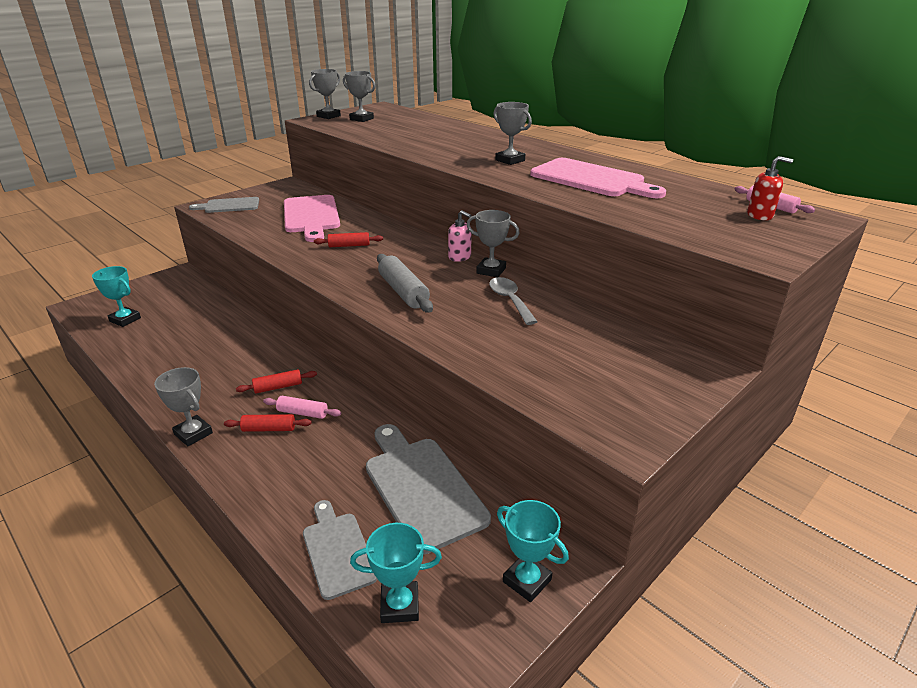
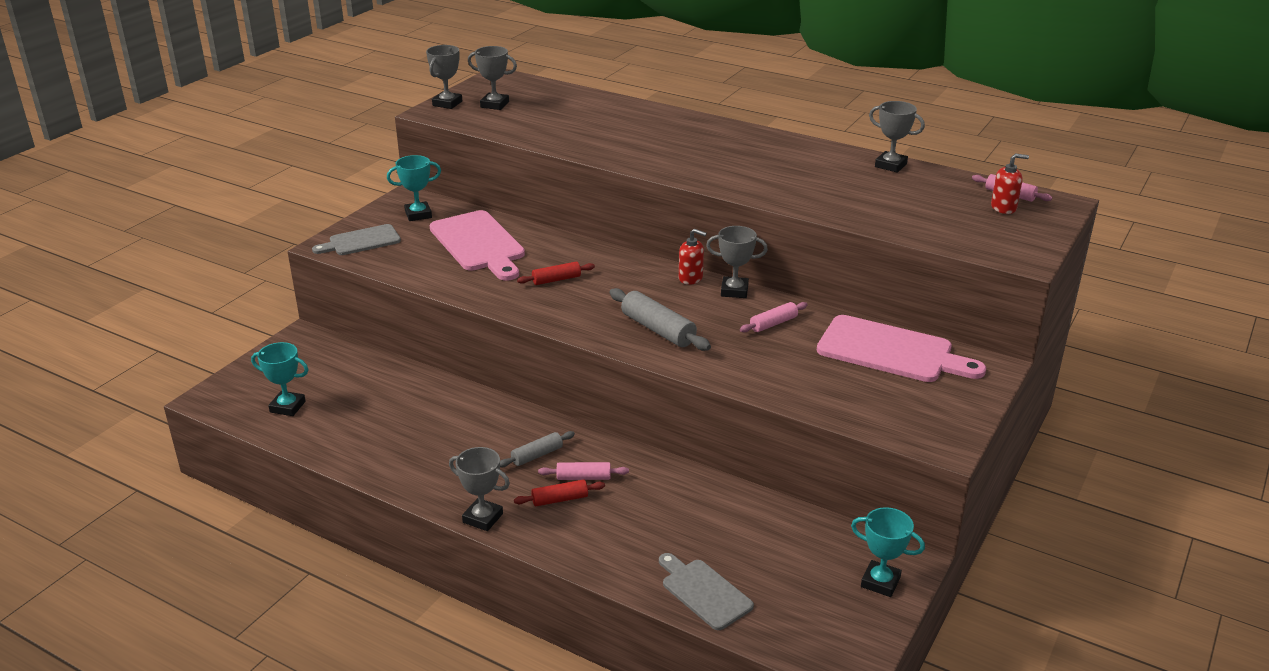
camera: 15 degrees left, 0 degrees up
(278, 387) = (537, 455): red rolling pin -> grey rolling pin
(400, 605) = (784, 621): turquoise trophy -> turquoise trophy (418, 214)
(421, 487) = (748, 526): grey cutting board -> none
(460, 257) = (691, 278): pink soap dispenser -> red soap dispenser
(510, 160) = (721, 158): grey trophy -> grey trophy (890, 165)
(510, 300) = (773, 324): grey spoon -> pink rolling pin
(591, 179) = (823, 177): pink cutting board -> pink cutting board (891, 351)

